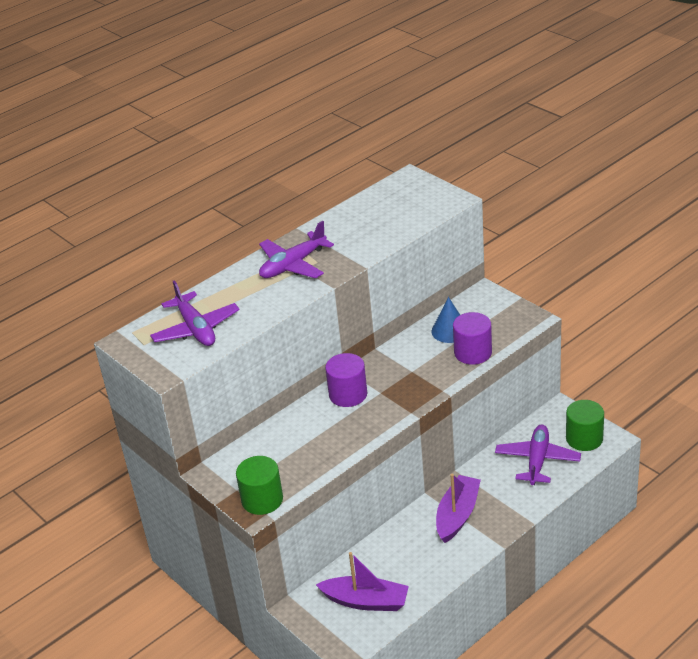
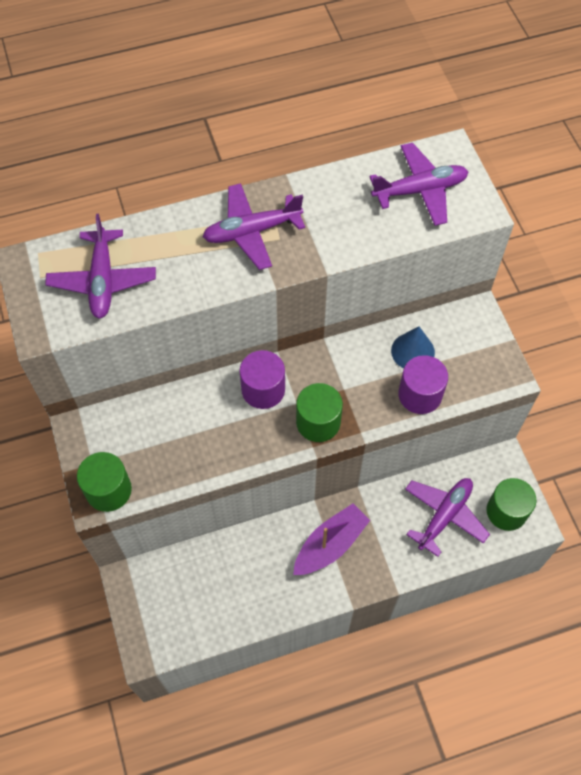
camera: 20 degrees right, 25 degrees up
(366, 601) = (191, 605): purple boat -> none
(402, 203) = (420, 190): none -> purple plane
(405, 397) = (318, 422): none -> green cylinder

